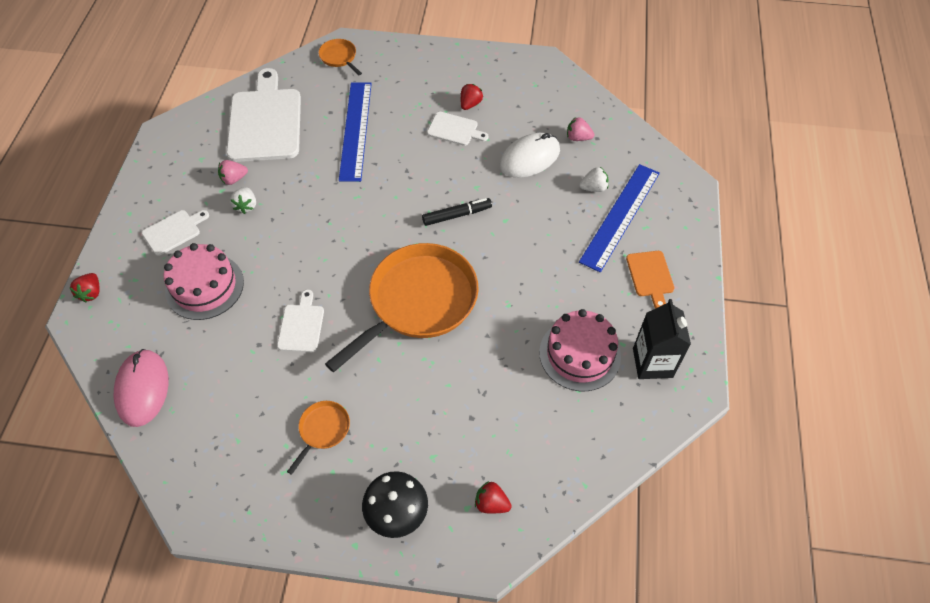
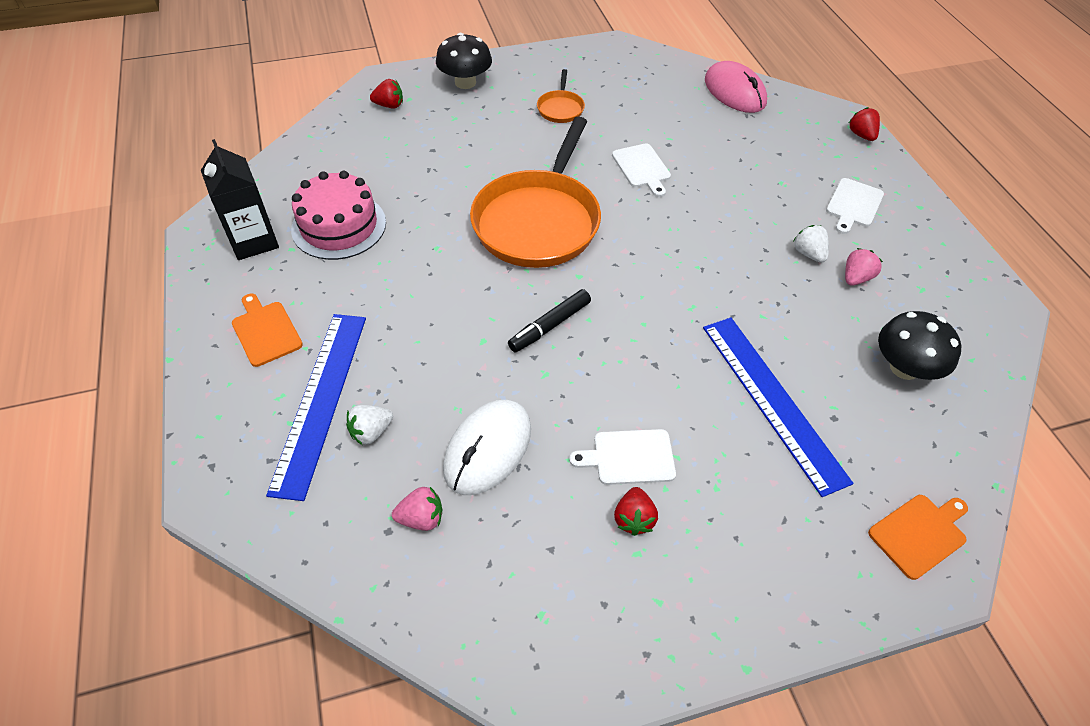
camera: 155 degrees right, 5 degrees down
(204, 286) = (766, 170): pink cake -> none
(265, 121) = (904, 368): white cutting board -> black mushroom
(339, 57) = (920, 534): orange pan -> orange cutting board

